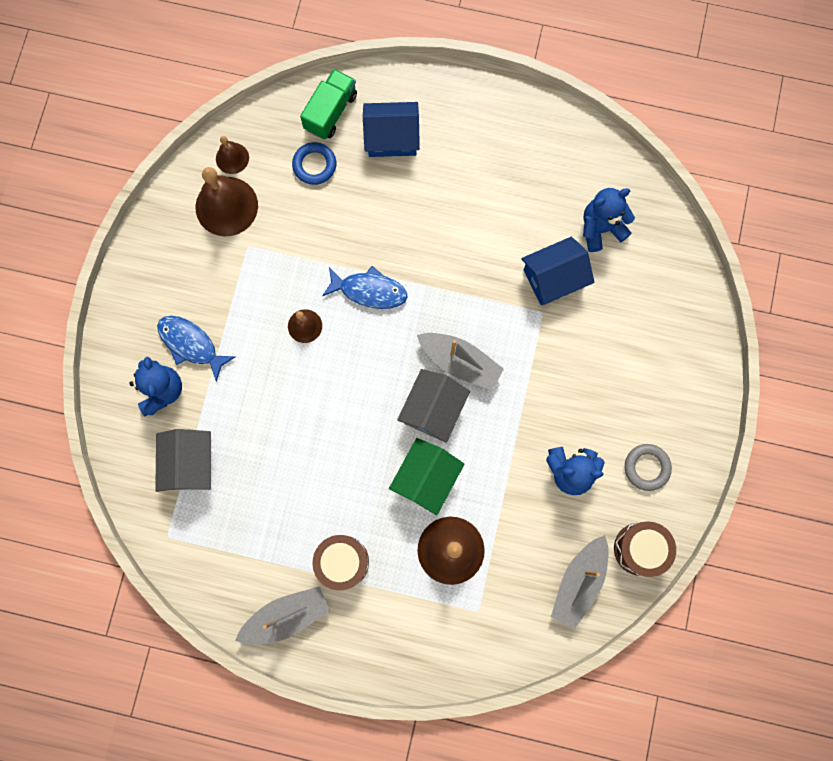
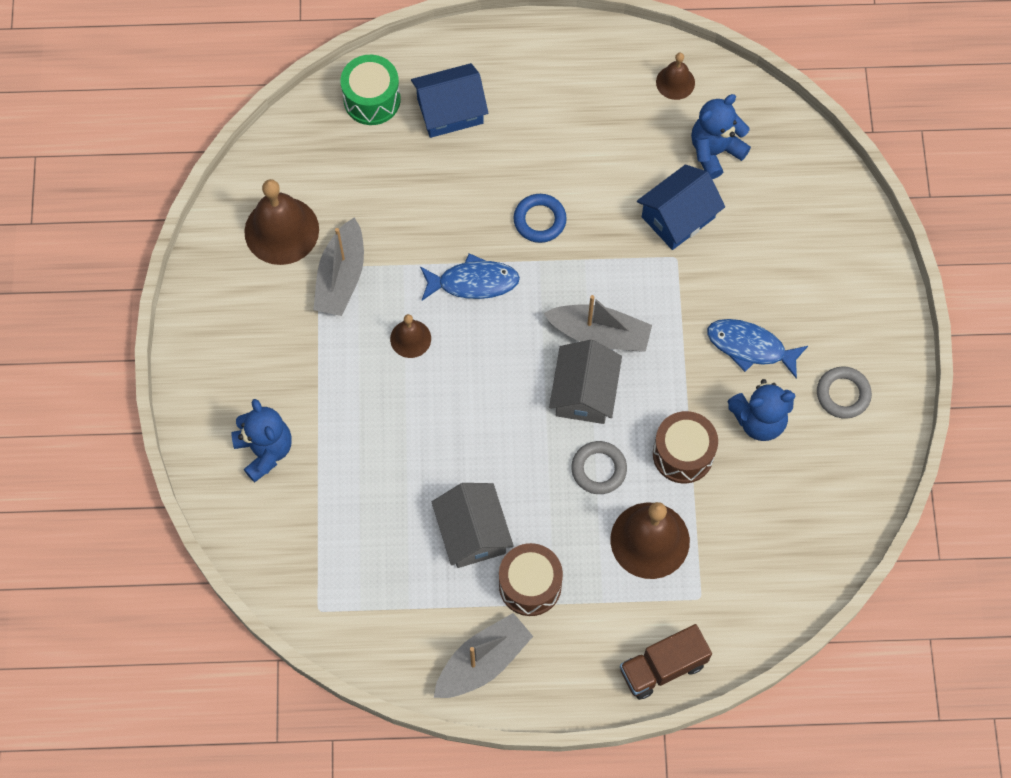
camera: 15 degrees left, 10 degrees down
(190, 463) = (321, 523): grey house -> grey house (472, 533)
(191, 344) = (285, 391): blue fish -> blue fish (750, 347)
(232, 158) = (273, 176): brown bell -> brown bell (675, 82)
(314, 165) = (370, 161): blue ring -> blue ring (539, 220)
(330, 112) = (372, 99): green truck -> green drum
(426, 478) = (598, 469): green house -> grey ring
(430, 661) = (663, 667): none -> brown truck
(579, 582) = (804, 537): grey boat -> grey boat (341, 277)
(640, 549) = (862, 483): brown drum -> brown drum (683, 454)

